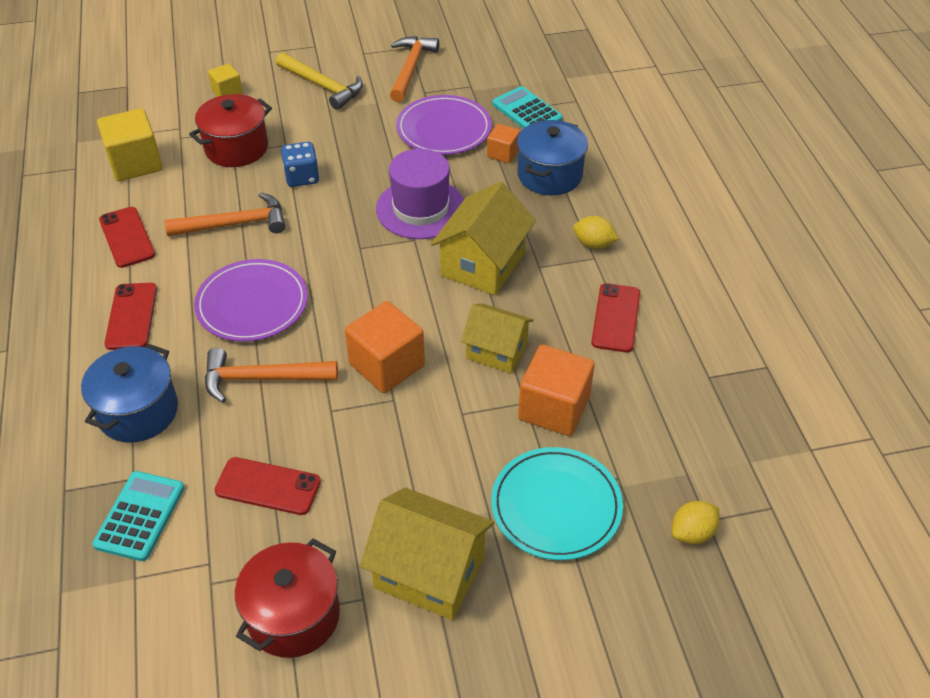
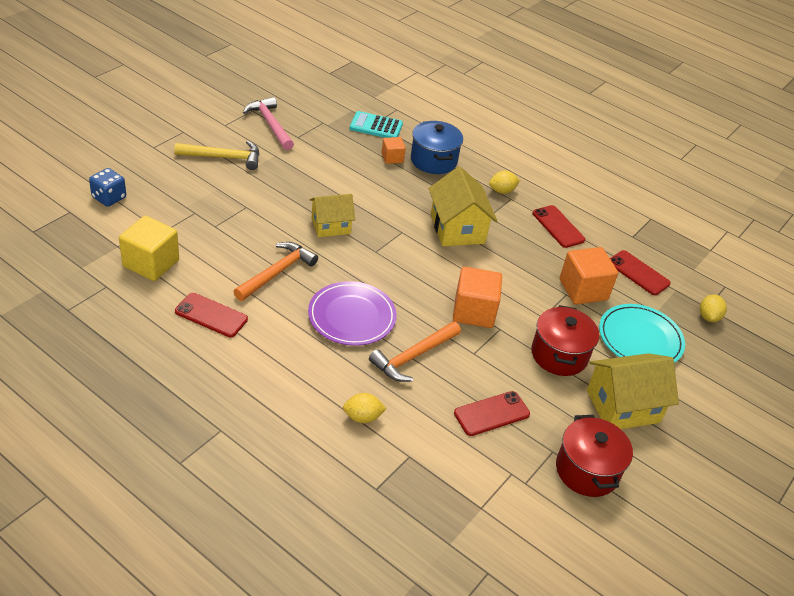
camera: 45 degrees left, 5 degrees down
(131, 316) = (282, 363): red phone -> red phone (638, 273)
(138, 412) = (362, 417): blue pot -> yellow lemon
(140, 516) = (441, 474): turquoise calculator -> none
(227, 92) = (158, 187): yellow cube -> none
(236, 148) = (214, 222): red pot -> red pot (559, 355)
(302, 177) = (284, 223): blue dice -> blue dice (109, 197)
(411, 68) = (270, 124): orange hammer -> pink hammer
(420, 208) = (383, 211): purple hat -> none
(444, 129) = (339, 156): purple plate -> none
(496, 351) = (521, 274): yellow house -> yellow house (331, 226)

